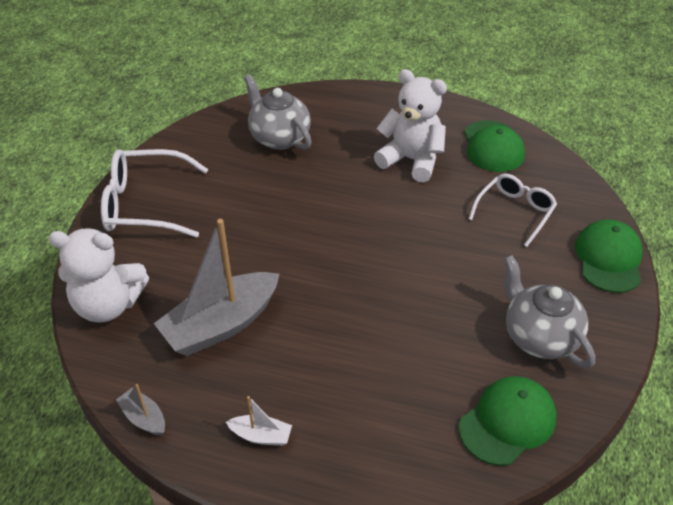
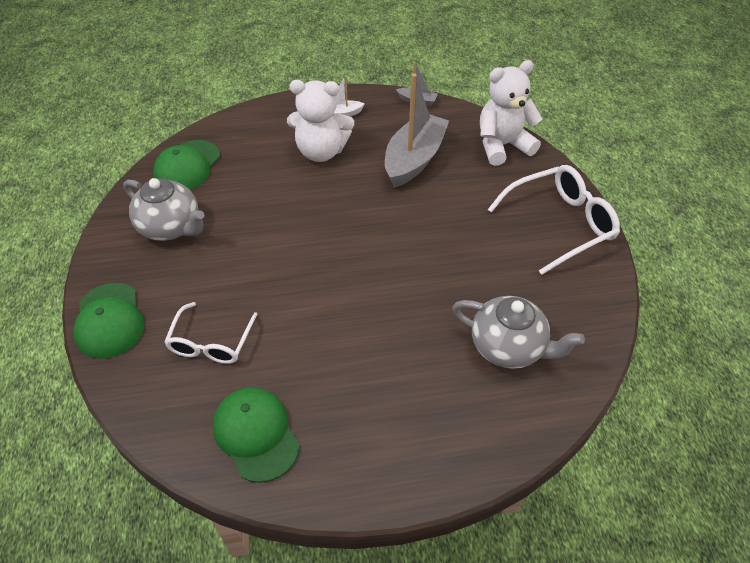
camera: 155 degrees right, 5 degrees up
(411, 160) = (345, 372): white teddy bear -> white teddy bear (321, 151)

